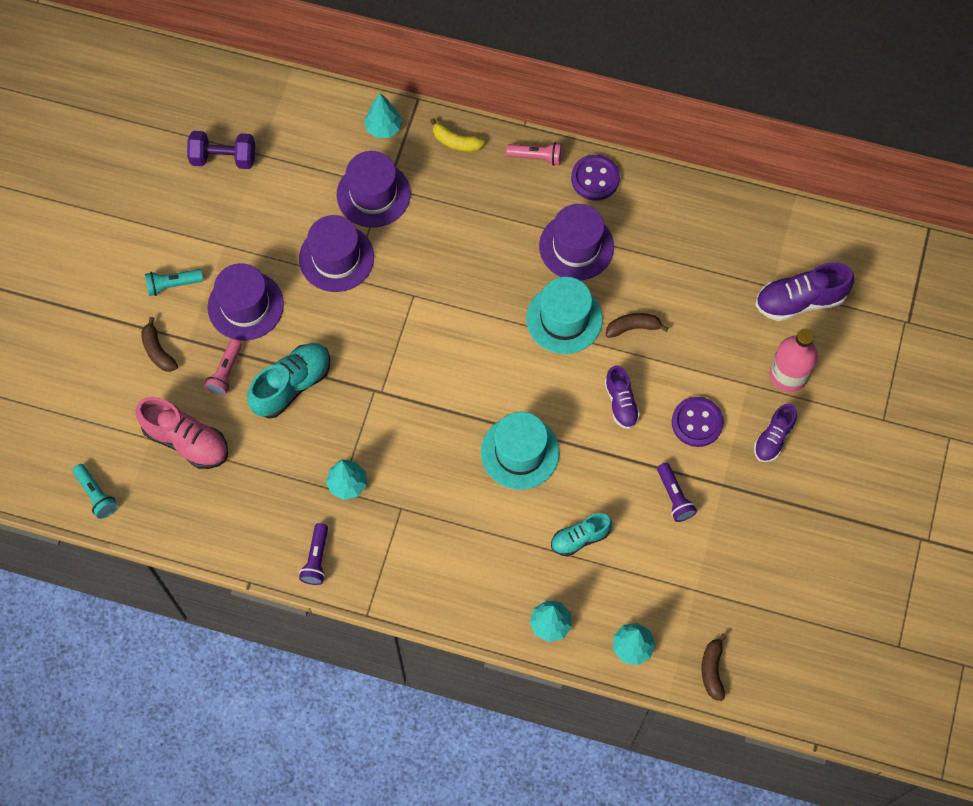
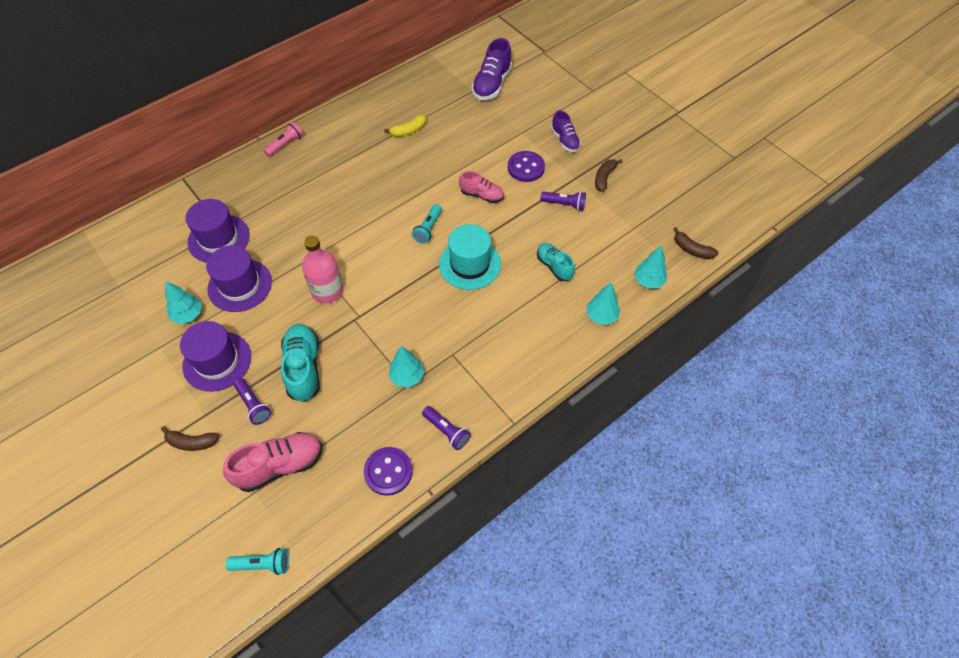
camera: 55 degrees left, 10 degrees down
(173, 285) = (152, 400): turquoise flashlight -> turquoise flashlight (428, 229)
(223, 158) = (97, 308): purple dumbbell -> none
(226, 372) = (253, 405): pink flashlight -> purple flashlight
(383, 128) = (181, 207): turquoise tree -> turquoise tree (188, 315)
(456, 142) = (232, 176): yellow banana -> yellow banana (409, 130)
(564, 319) = (402, 191): turquoise hat -> none
(576, 246) = (361, 159): purple hat -> none
(580, 538) = (554, 266): turquoise shoe -> turquoise shoe turned 135 degrees clockwise
(595, 179) = (328, 126): purple button -> purple button (388, 472)
(621, 403) = (482, 195): purple shoe -> pink shoe
(633, 327) = (439, 162): brown banana -> brown banana (604, 178)
(788, 374) = (531, 113): pink bottle -> pink bottle (327, 291)

